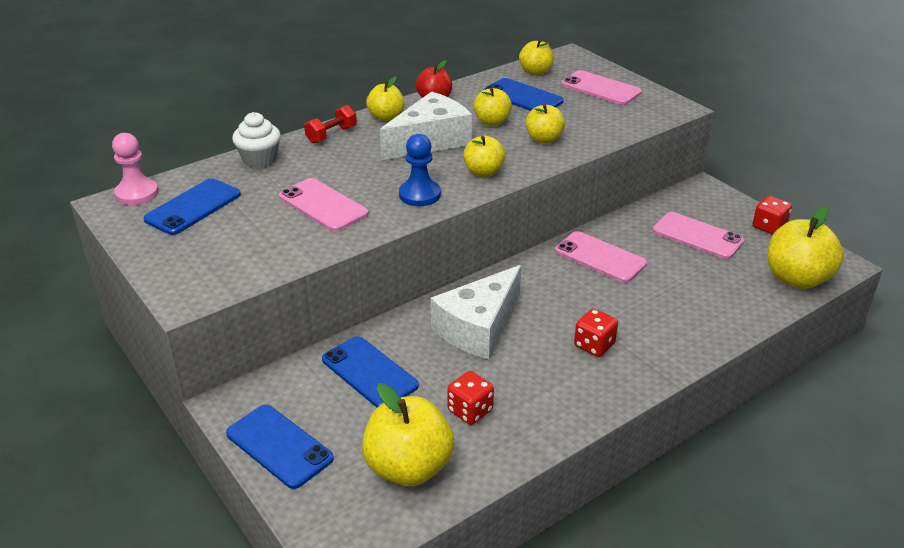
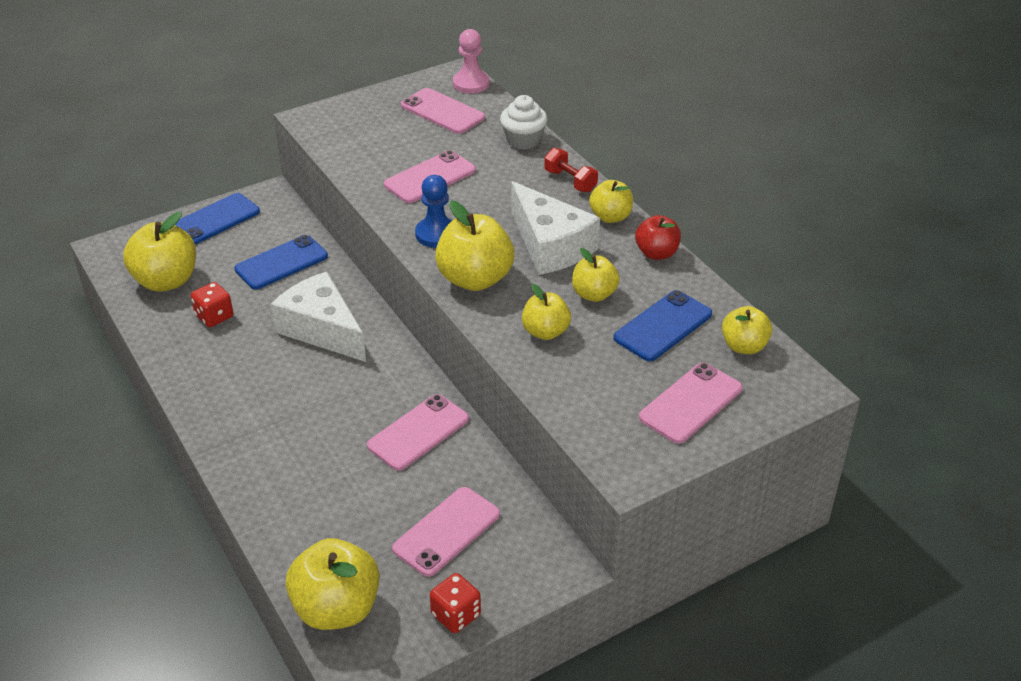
camera: 95 degrees right, 5 degrees up
(193, 207) = (442, 111): blue phone -> pink phone
(483, 172) = (475, 279): yellow apple -> yellow apple, size x1.67
(594, 345) = (271, 404): red dice -> none

